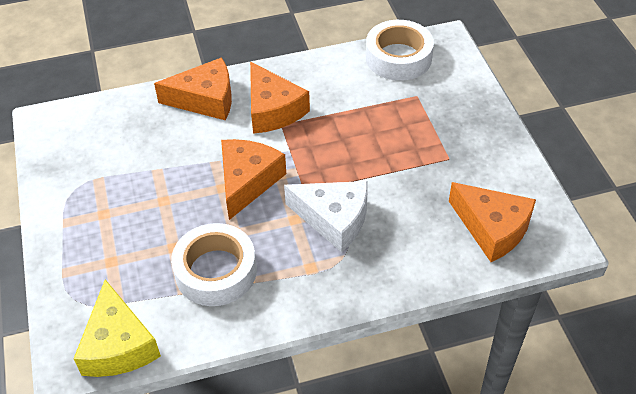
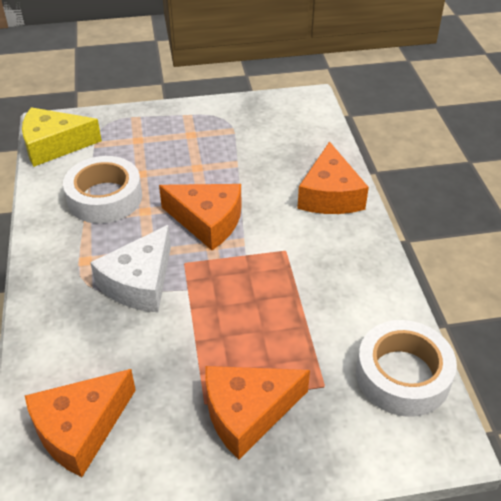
camera: 95 degrees right, 5 degrees down
(272, 110) = (309, 245): orange cheese -> orange cheese (247, 413)

